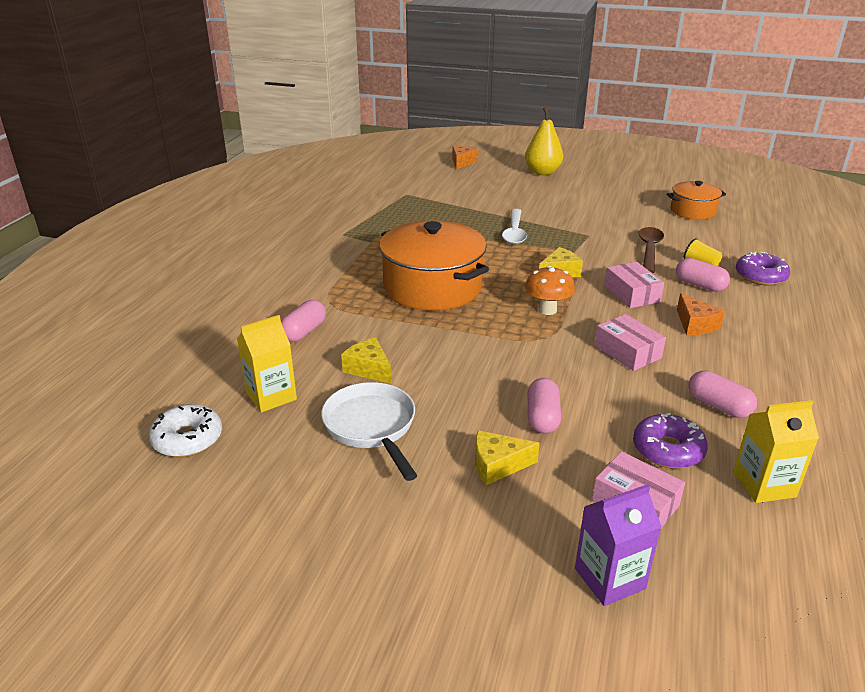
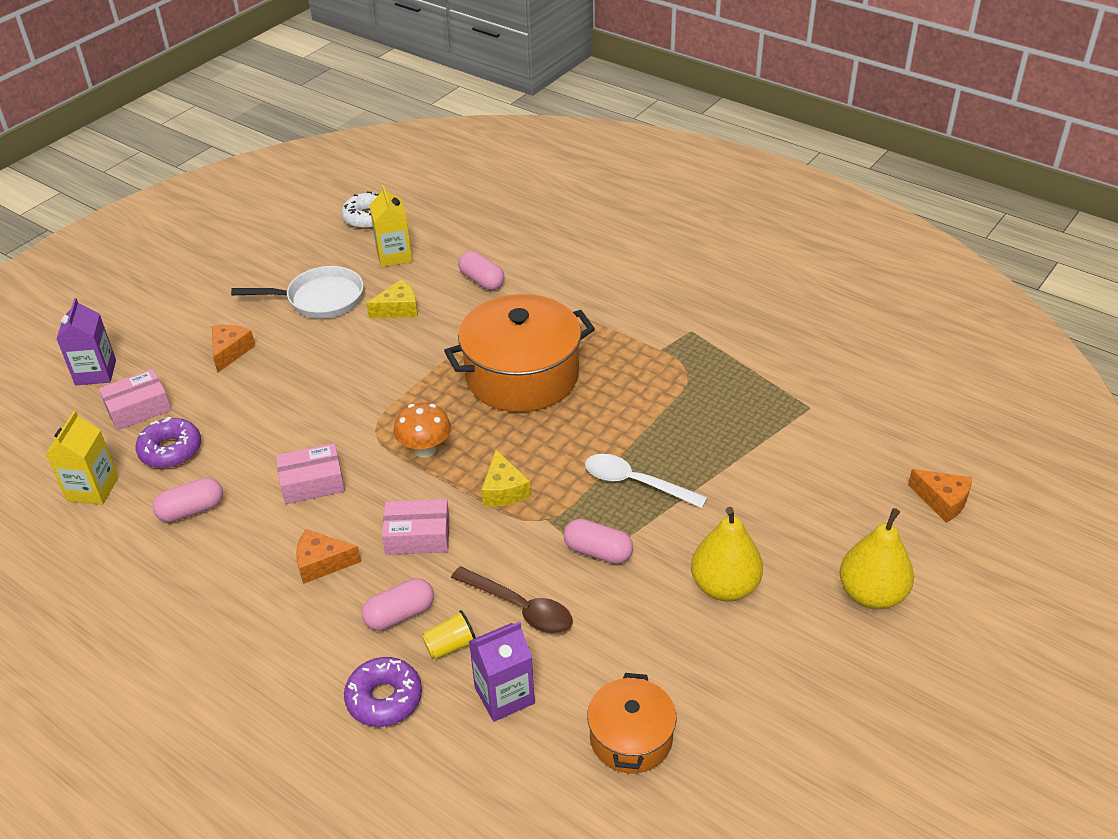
camera: 110 degrees right, 10 degrees up
(497, 465) = (230, 352): yellow cheese -> orange cheese
(542, 417) = (263, 391): pink capsule -> pink capsule (598, 552)
(572, 201) = (724, 586): none -> yellow pear
(711, 244) = (504, 695): none -> purple carton

